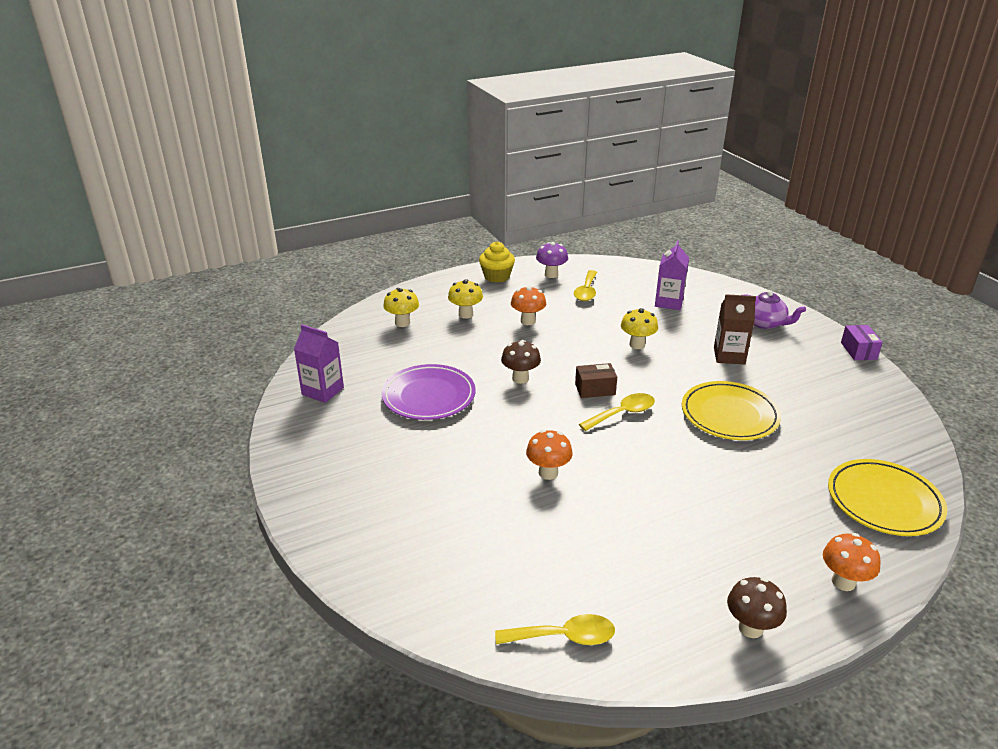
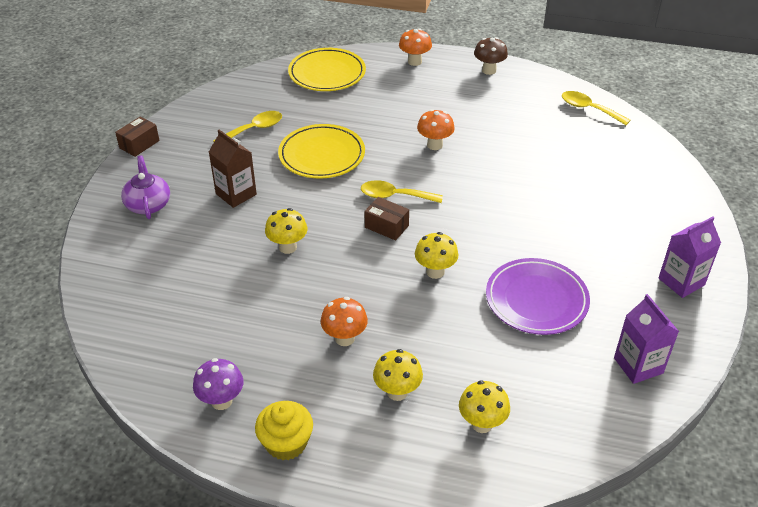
camera: 140 degrees left, 10 degrees up
(520, 378) = (435, 272): brown mushroom -> yellow mushroom
(548, 473) = (504, 185): orange mushroom -> orange mushroom (434, 145)
(586, 291) = (227, 345): yellow spoon -> yellow spoon (254, 129)
(669, 302) = (178, 276): purple carton -> purple carton (681, 281)
(858, 351) = (139, 144): purple box -> brown box

